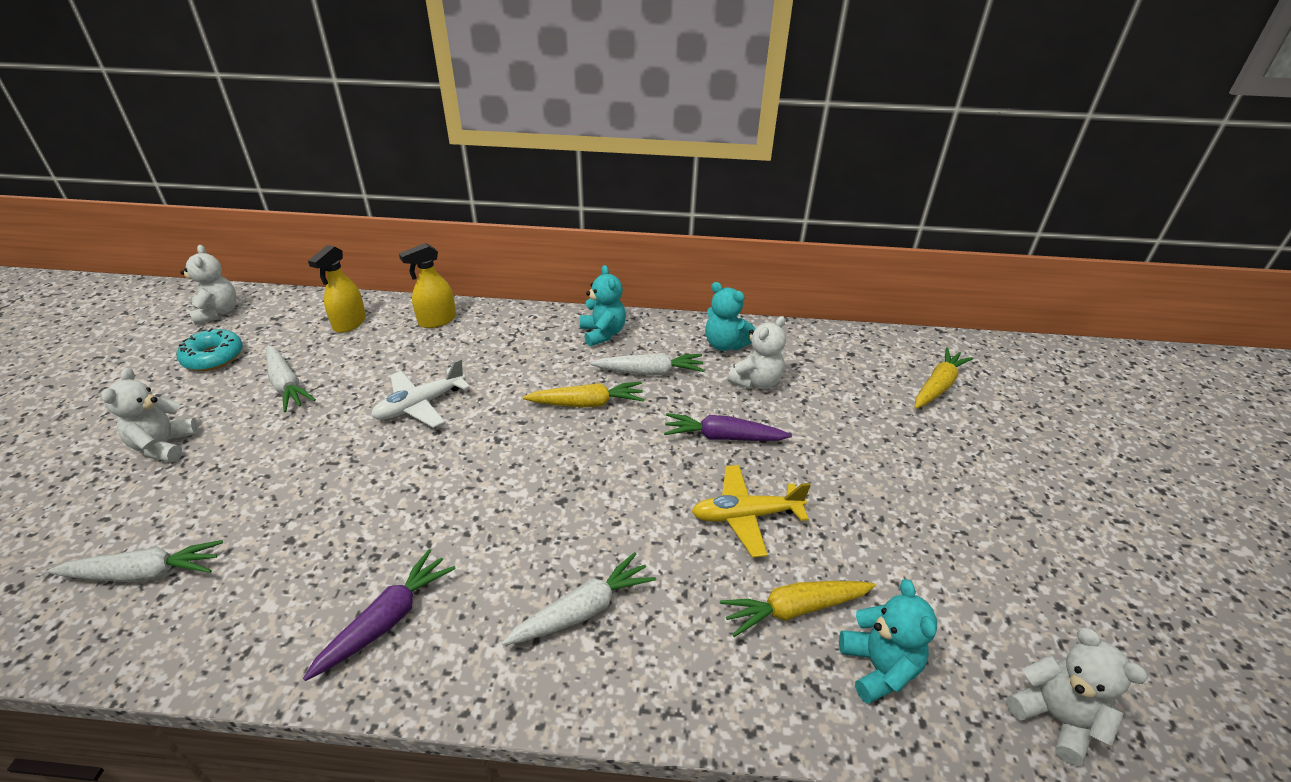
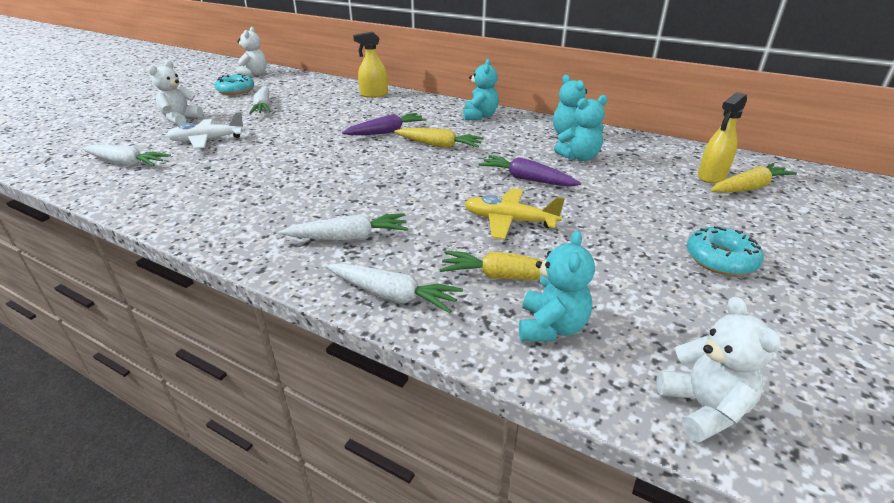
camera: 25 degrees right, 5 degrees down
(349, 323) = (321, 88): yellow spray bottle -> yellow spray bottle (711, 176)
(387, 620) = (228, 211): purple carrot -> purple carrot (386, 132)
(420, 405) = (331, 127): white plane -> white plane (207, 140)
(650, 372) = (498, 139): white carrot -> white carrot (393, 295)
(756, 382) = (579, 157): white teddy bear -> turquoise teddy bear
(968, 505) = (720, 259): none -> turquoise donut

